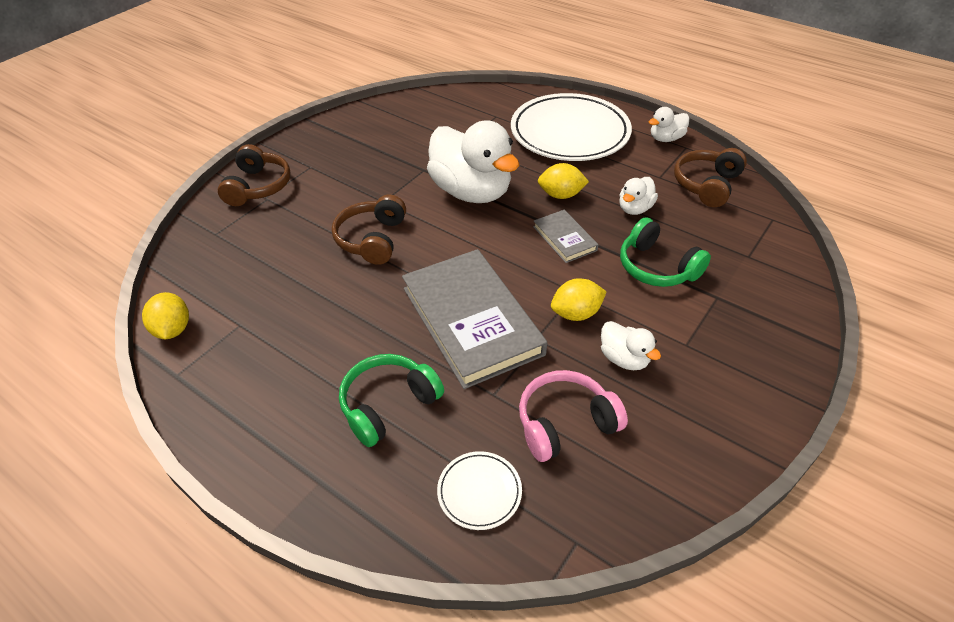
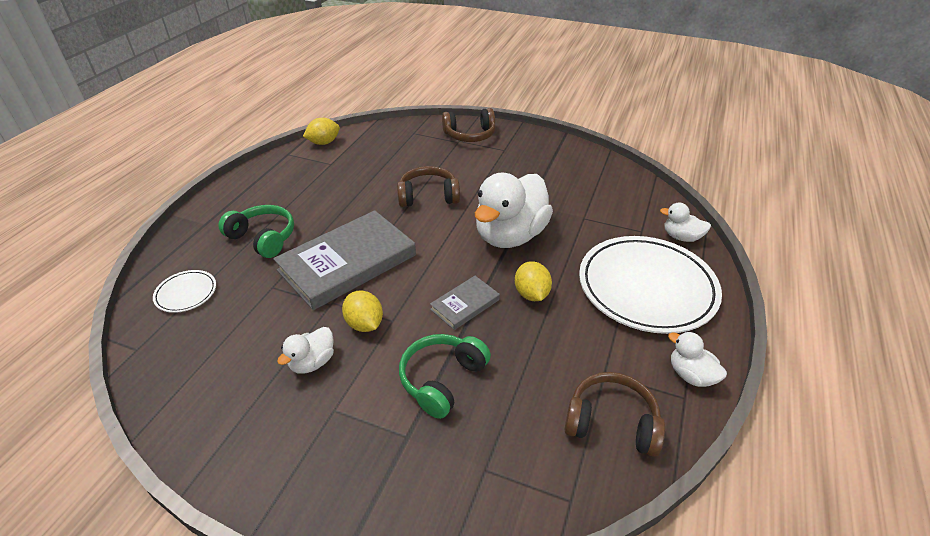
camera: 75 degrees right, 5 degrees down
(565, 423) = (242, 331): pink headphones -> none
(635, 208) = (533, 354): white duck -> white duck (681, 237)

